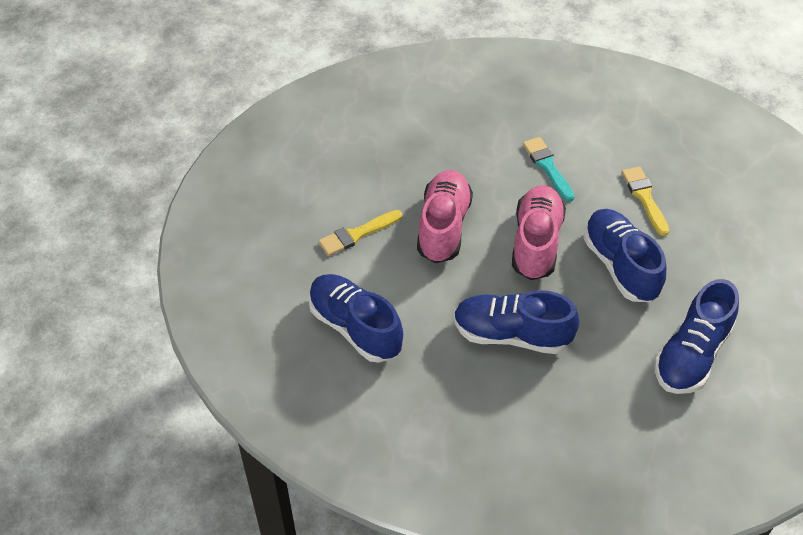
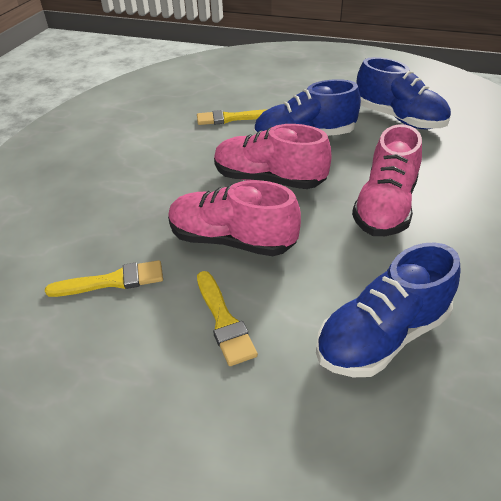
camera: 80 degrees left, 10 degrees down
(386, 164) = (113, 281): none -> yellow brush
(511, 334) = (385, 207): blue shoe -> pink shoe
(547, 167) = (173, 162): turquoise brush -> none

